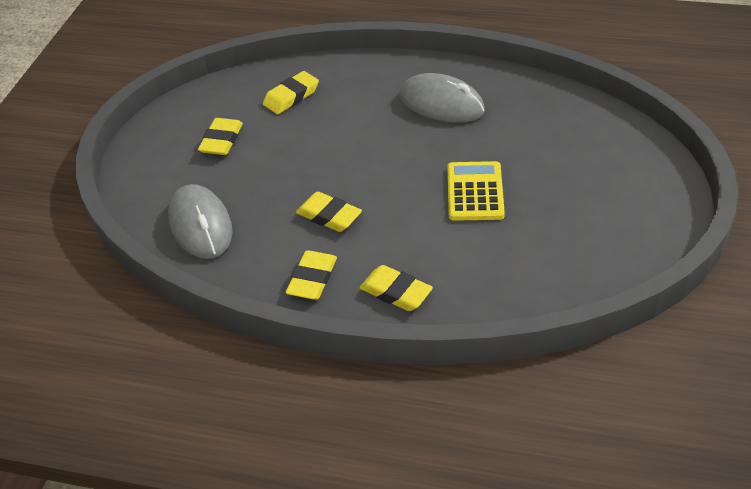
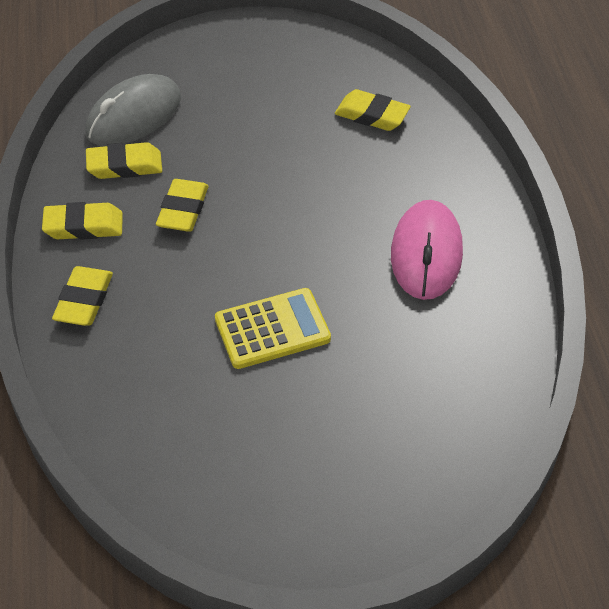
camera: 65 degrees right, 5 degrees up
(221, 140) = (270, 86): yellow eraser -> yellow eraser (125, 166)
(441, 103) = (426, 254): grey mouse -> pink mouse

